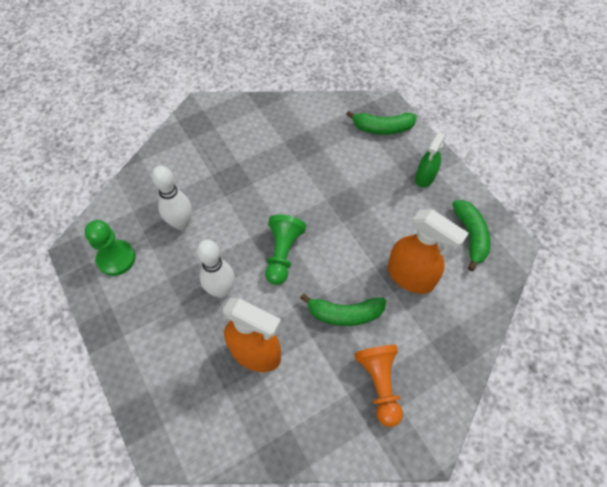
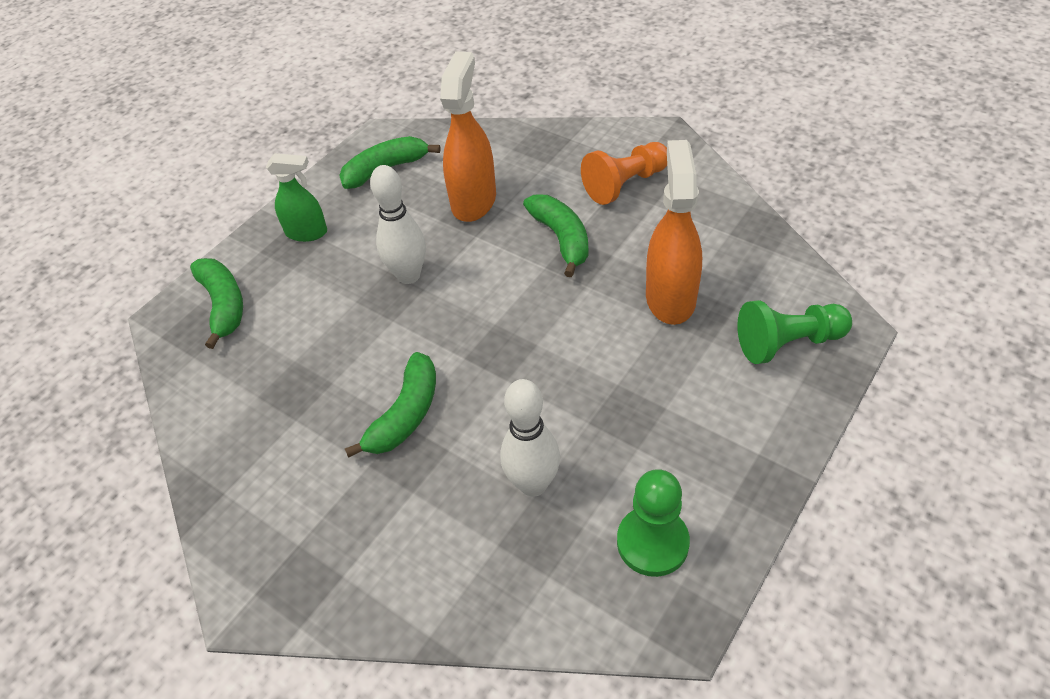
camera: 110 degrees left, 10 degrees down
(221, 290) = (612, 373): white bowling pin -> white bowling pin (408, 275)
(257, 185) = (405, 415): none -> green banana
(282, 254) = (513, 330): green pawn -> green pawn (788, 343)

